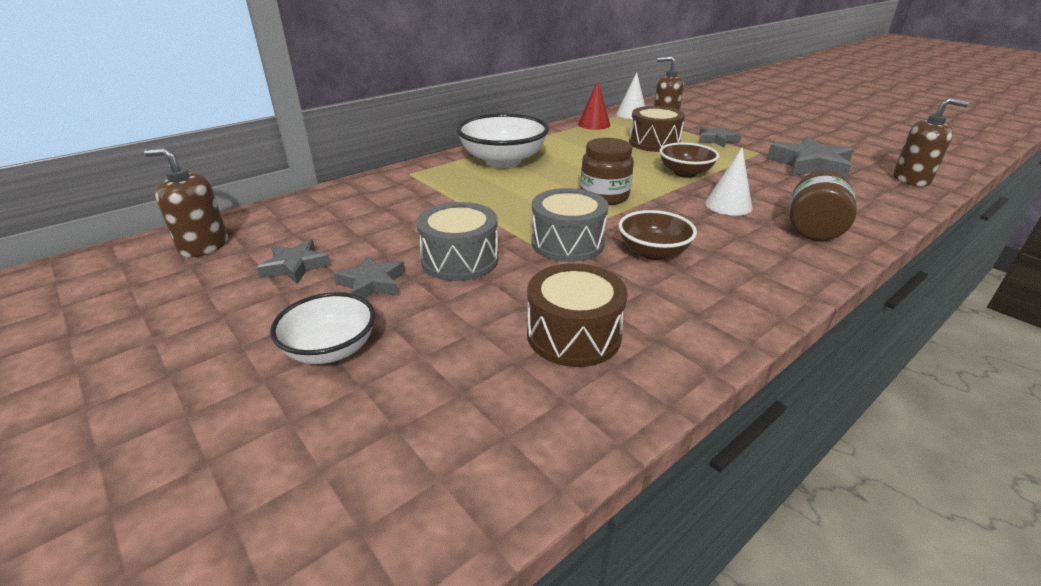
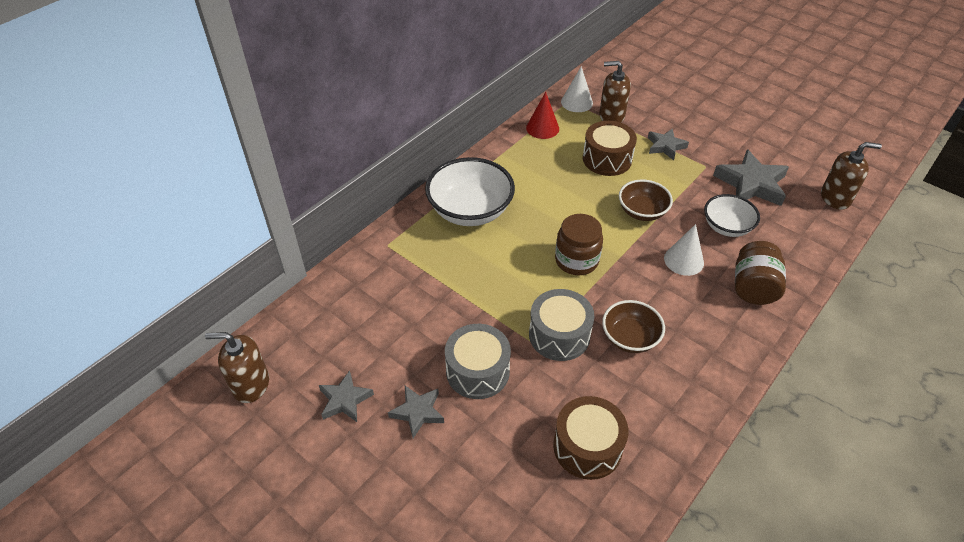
camera: 10 degrees left, 15 degrees up
(331, 349) = (417, 491): white bowl -> white bowl (726, 227)

